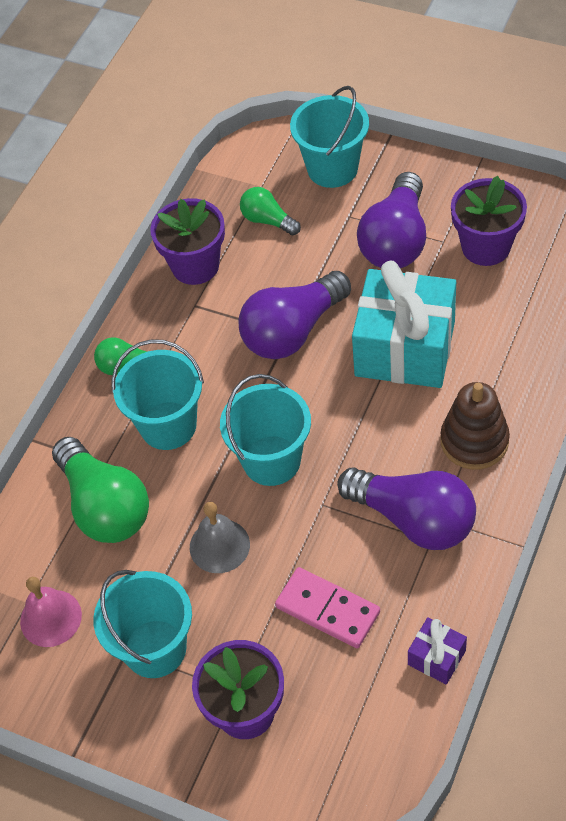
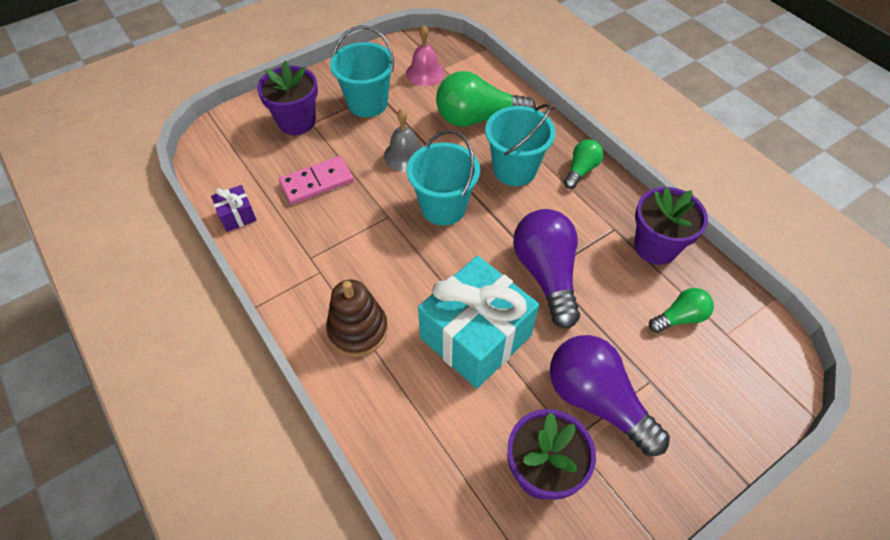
camera: 115 degrees right, 0 degrees up
(332, 168) = (721, 402): turquoise bucket -> none
(414, 519) = (332, 257): purple light bulb -> none

